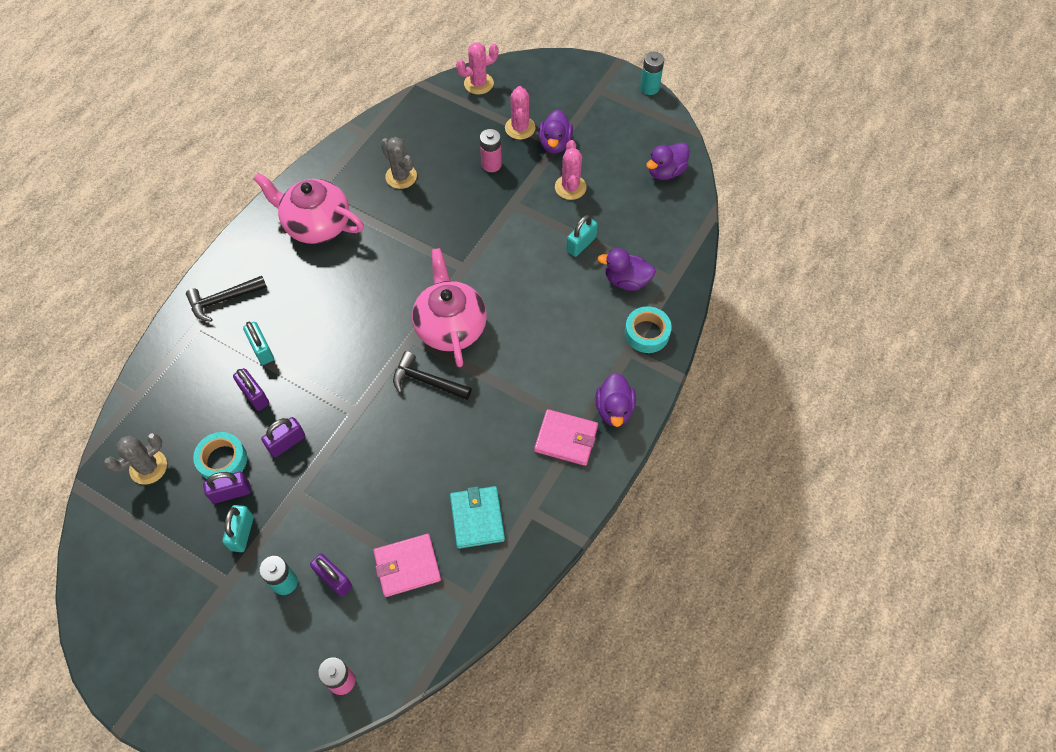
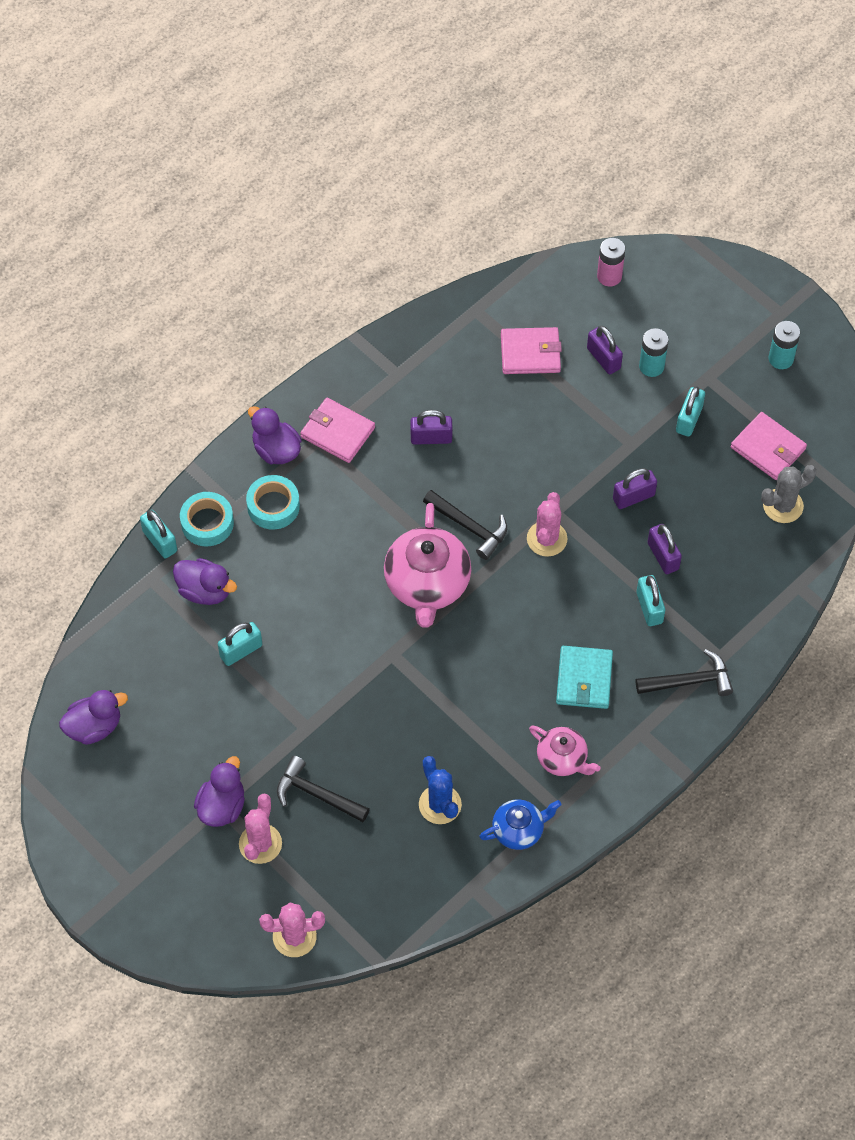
camera: 165 degrees left, 0 degrees up
(164, 521) = (768, 448): none -> pink wallet
(222, 460) = (703, 494): turquoise tape -> turquoise tape (273, 506)
(231, 492) = (697, 460): purple padlock -> purple padlock (431, 438)
(316, 224) = (563, 759): pink teapot -> pink teapot, size x0.56
(340, 173) = (519, 830): none -> blue teapot
(401, 176) = (440, 804): grey cactus -> blue cactus
(477, 518) = (451, 379): turquoise wallet -> turquoise wallet (584, 679)
(491, 164) = (316, 794): pink battery -> black hammer
(570, 187) = (225, 734): pink cactus -> pink cactus (547, 539)
(614, 409) = (276, 450): purple duck -> purple duck turned 60 degrees counterclockwise
(649, 88) = (57, 867): turquoise battery -> turquoise battery (781, 359)
(678, 310) = (160, 541): none -> turquoise padlock

